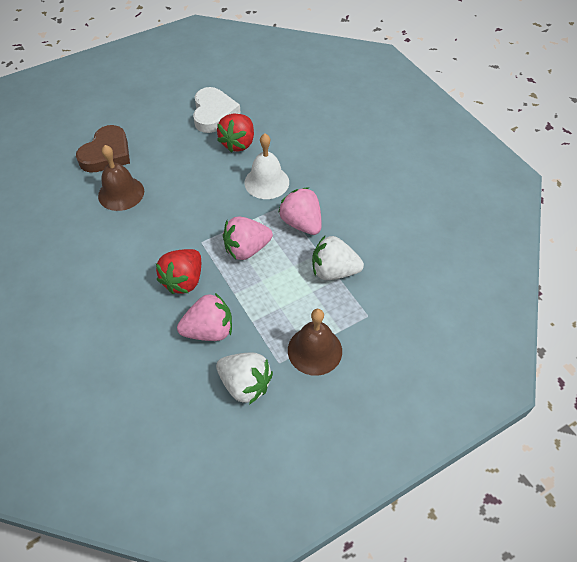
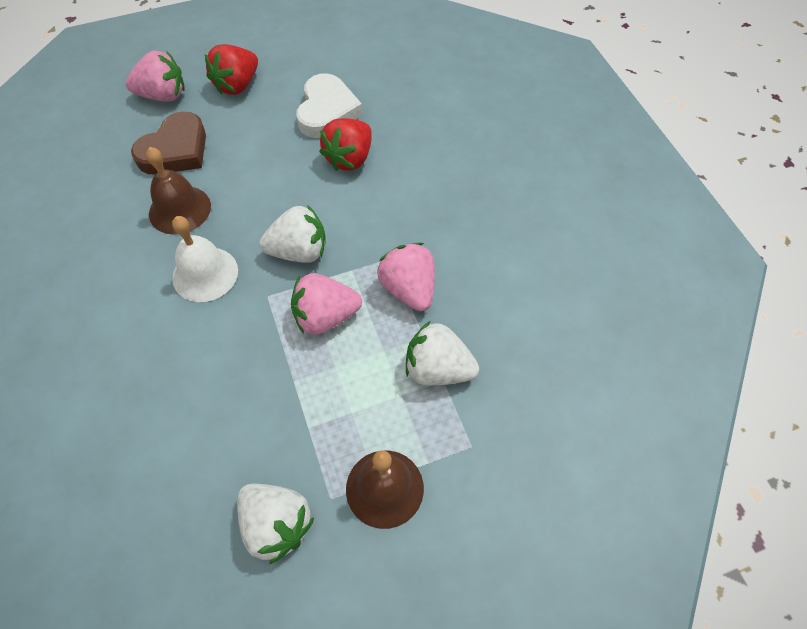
camera: 10 degrees right, 5 degrees up
(184, 281) = (230, 351): red strawberry -> red strawberry (237, 85)
(209, 330) = (247, 432): pink strawberry -> pink strawberry (163, 95)
(217, 209) = (299, 251): none -> white strawberry
(266, 182) = (375, 220): white bell -> white bell (205, 274)

